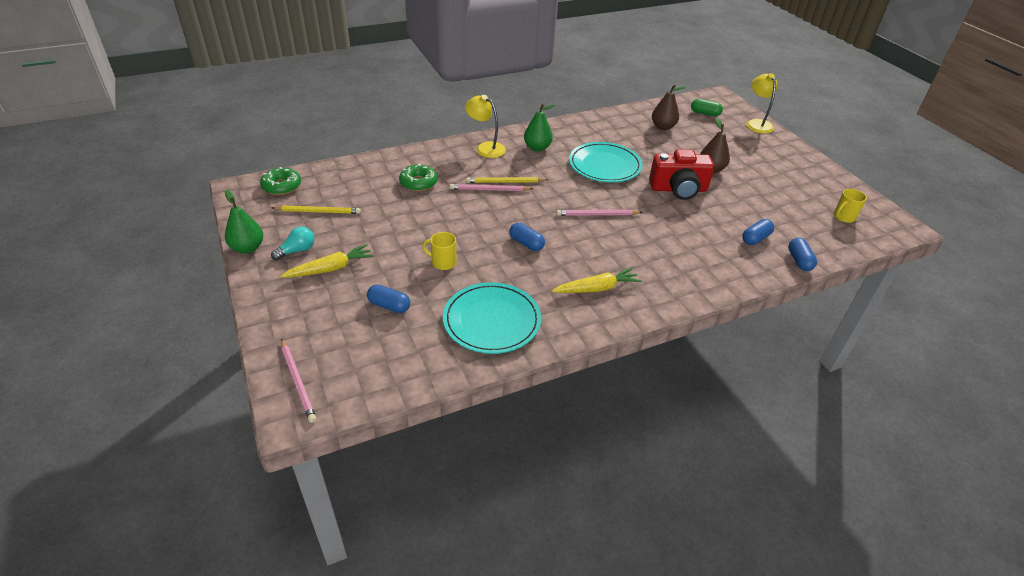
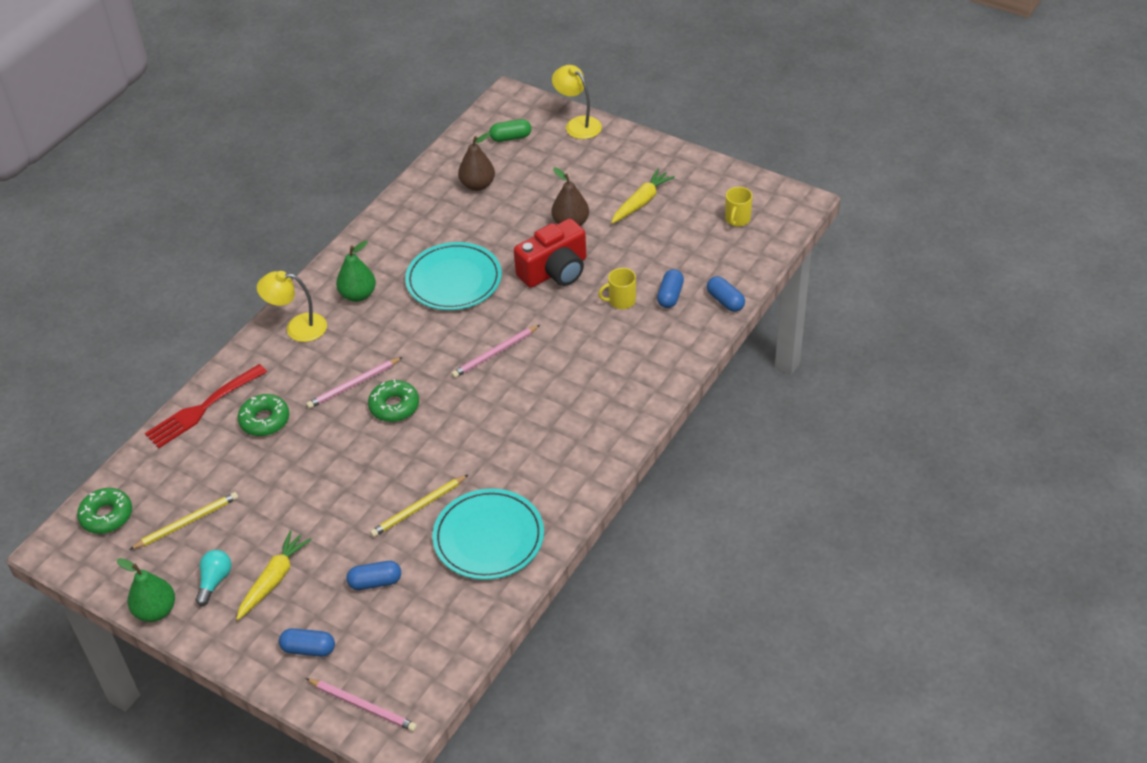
camera: 30 degrees left, 5 degrees up
(392, 161) = (203, 407): none -> red fork
(443, 262) = (385, 503): yellow mug -> yellow mug (621, 301)
(503, 212) = (394, 406): none -> green donut
(505, 182) = (362, 364): yellow pencil -> yellow pencil (419, 508)
(526, 243) = (450, 431): blue capsule -> blue capsule (308, 649)
(597, 288) = (560, 443): yellow carrot -> yellow carrot (641, 202)

